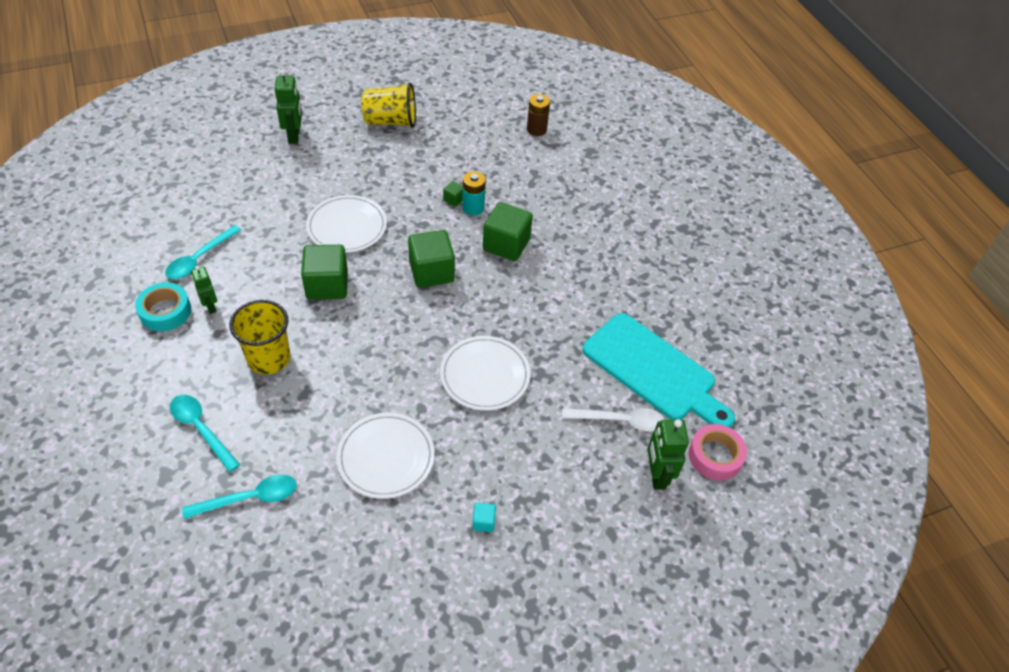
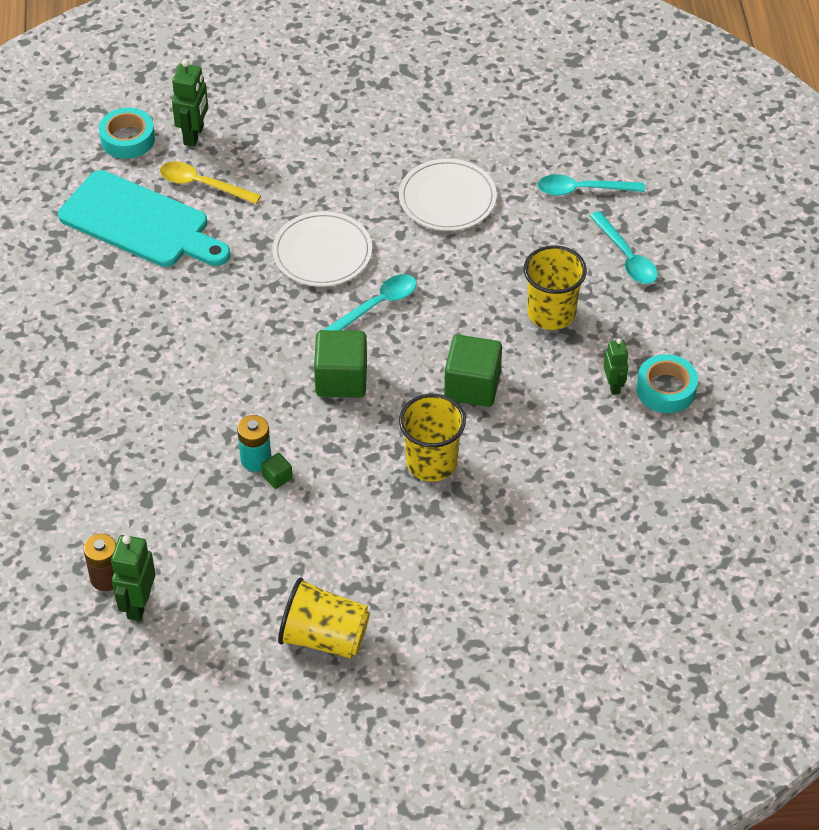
camera: 160 degrees left, 0 degrees up
(199, 259) = (625, 451): turquoise spoon -> turquoise spoon (376, 305)
(294, 136) = (478, 635): green robot -> green robot (138, 605)
(347, 226) = (431, 463): white plate -> yellow cup
(483, 522) = (372, 132): turquoise cube -> none
(506, 245) = (234, 397): green cube -> none
(620, 421) = (202, 185): white spoon -> yellow spoon
(653, 370) = (140, 223): turquoise cutting board -> turquoise cutting board turned 150 degrees clockwise
(715, 456) = (127, 139): pink tape -> turquoise tape

